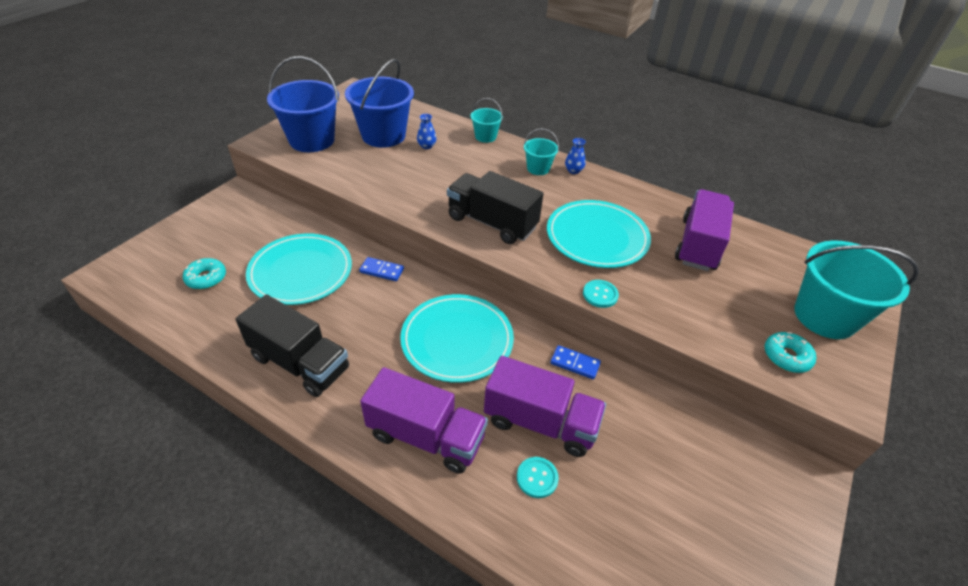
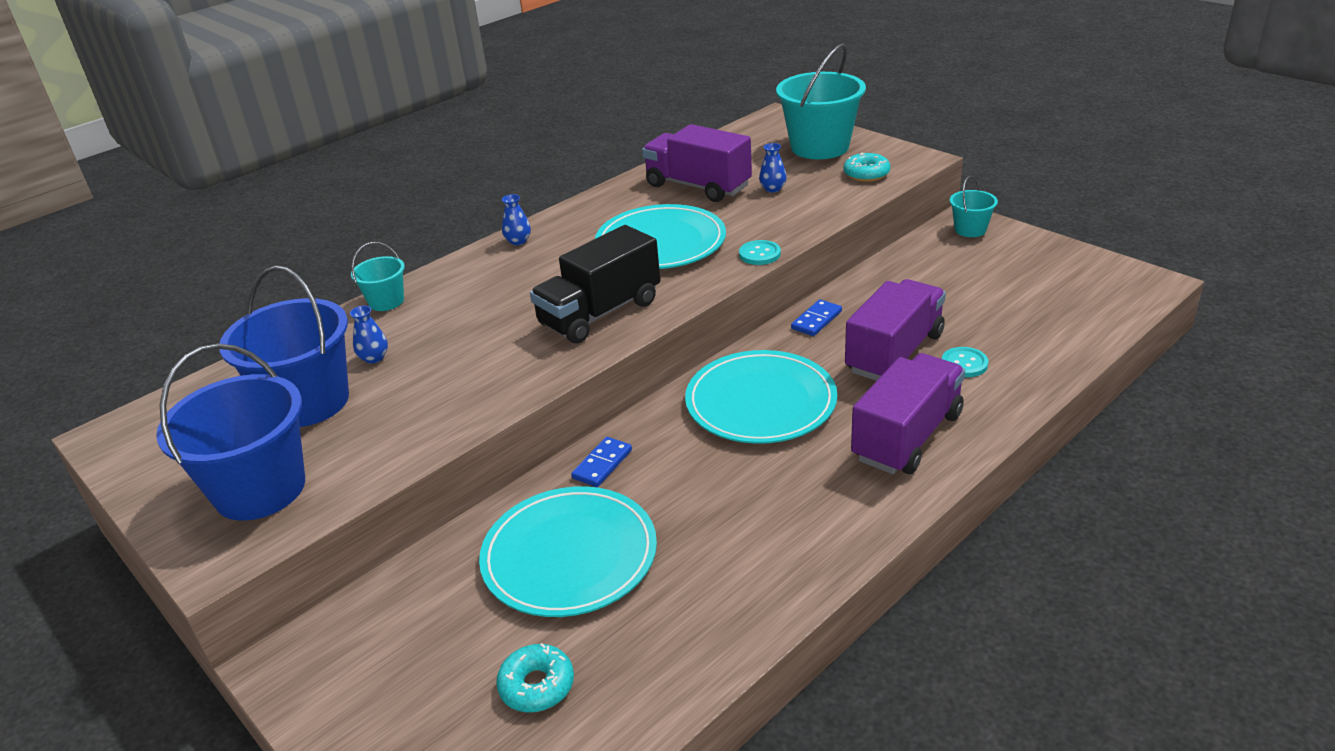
camera: 70 degrees left, 10 degrees down
(300, 363) = (770, 550): black truck -> none
(538, 168) = (497, 266): turquoise bucket -> turquoise bucket (970, 229)
(718, 291) = (773, 189): none -> blue vase

